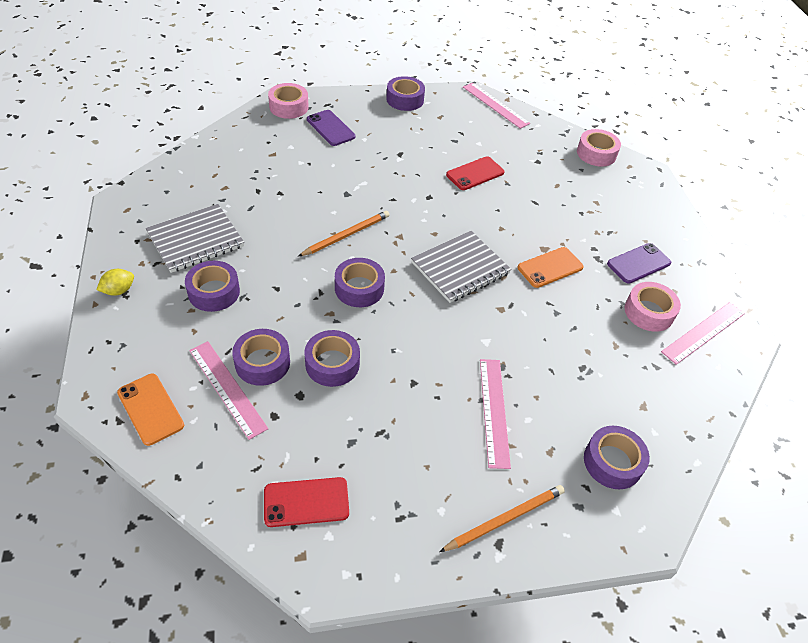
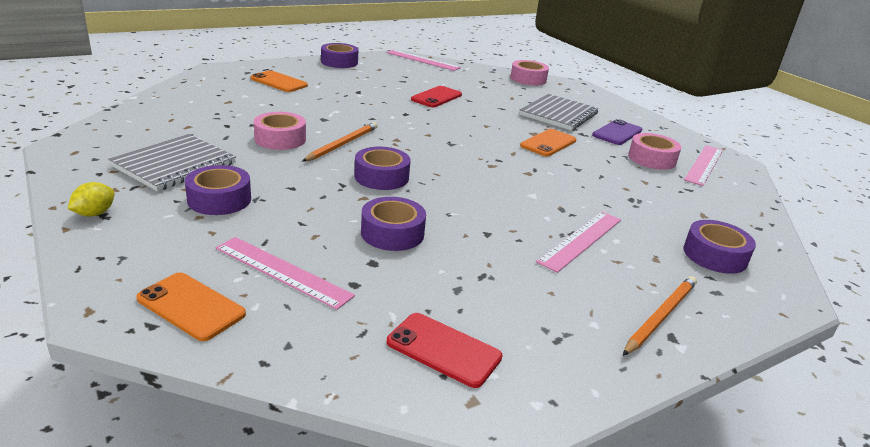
camera: 20 degrees left, 20 degrees down
(262, 362) = (312, 244): purple tape -> none
(289, 107) = (227, 73): pink tape -> pink tape (280, 139)
(306, 502) = (443, 350): red phone -> red phone turned 60 degrees clockwise
(330, 128) = (279, 82): purple phone -> orange phone
(460, 268) = (470, 152): grey notebook -> grey notebook (559, 114)
(494, 411) = (581, 240): pink ruler -> pink ruler turned 60 degrees clockwise

